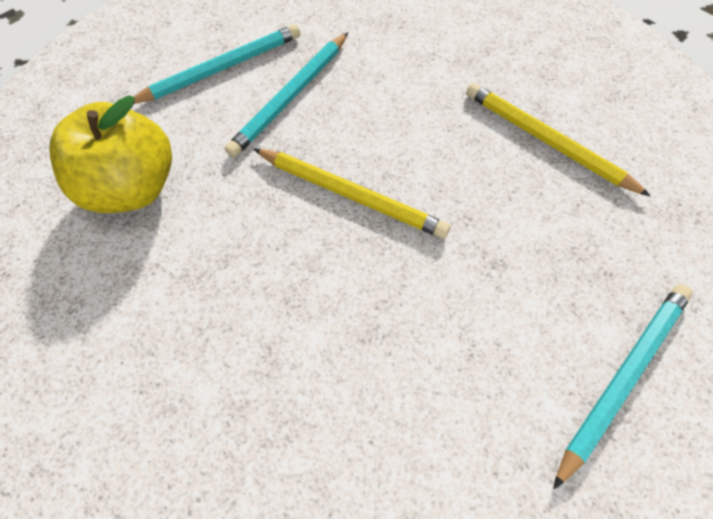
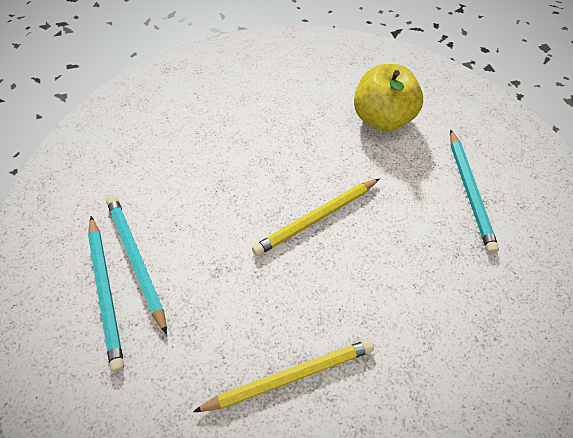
camera: 115 degrees right, 5 degrees down
(291, 96) = (422, 221): turquoise pencil -> turquoise pencil (136, 260)

